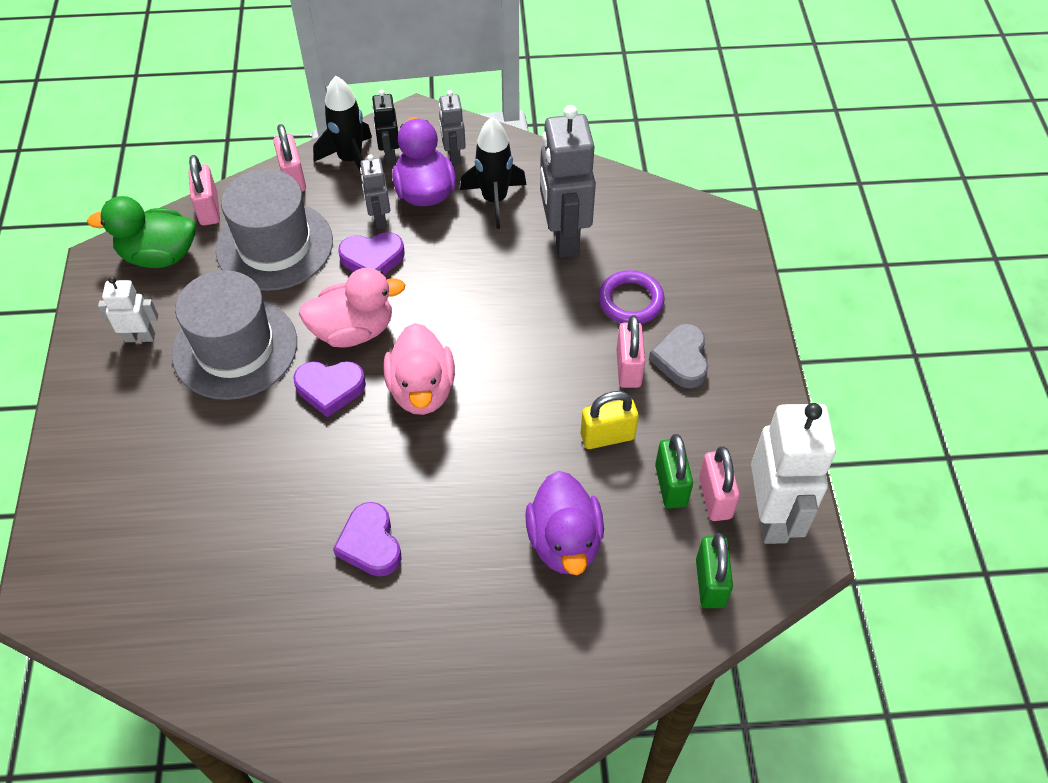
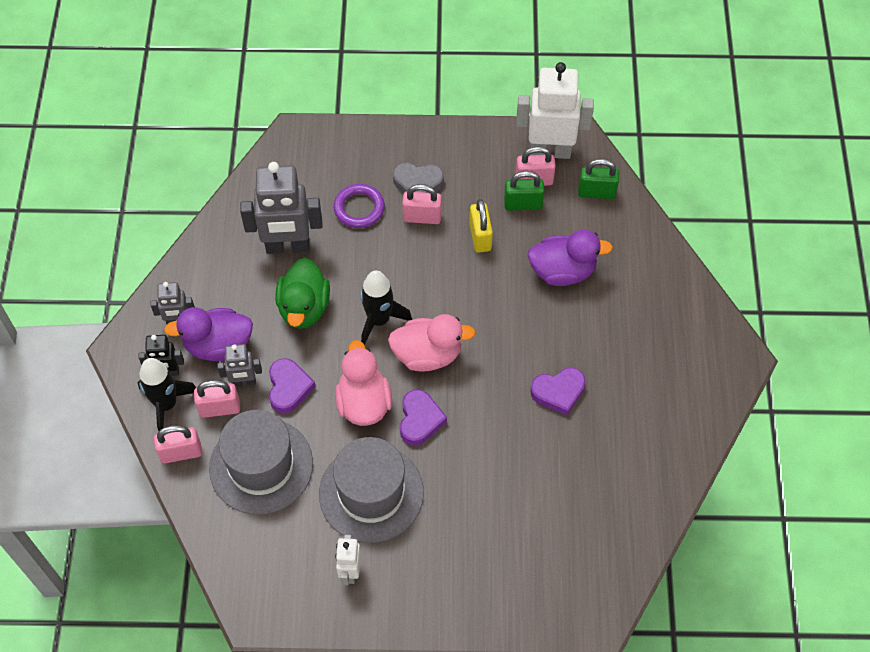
camera: 85 degrees left, 5 degrees up
(159, 255) = (257, 564): green duck -> green duck (304, 308)
(209, 209) = (207, 524): pink padlock -> pink padlock (219, 408)
(494, 200) = (237, 293): black rocket -> black rocket (379, 320)

